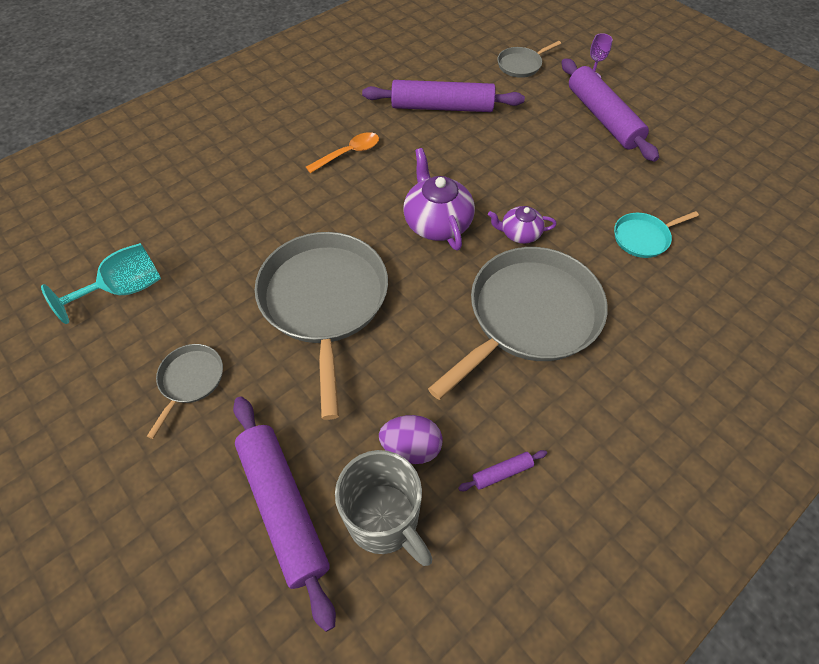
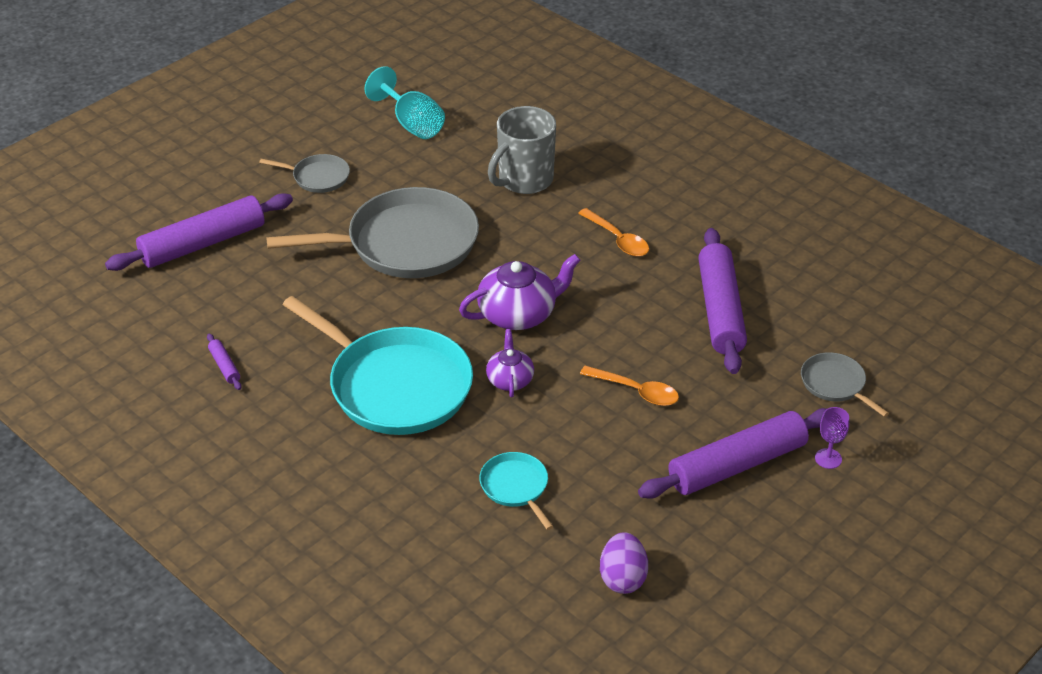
camera: 85 degrees right, 15 degrees down
(384, 520) = (188, 299): grey mug -> grey mug (524, 180)
(411, 447) = (251, 310): purple egg -> purple egg (623, 578)
(529, 316) = (395, 386): grey pan -> turquoise pan
(531, 160) = (636, 391): none -> orange spoon

